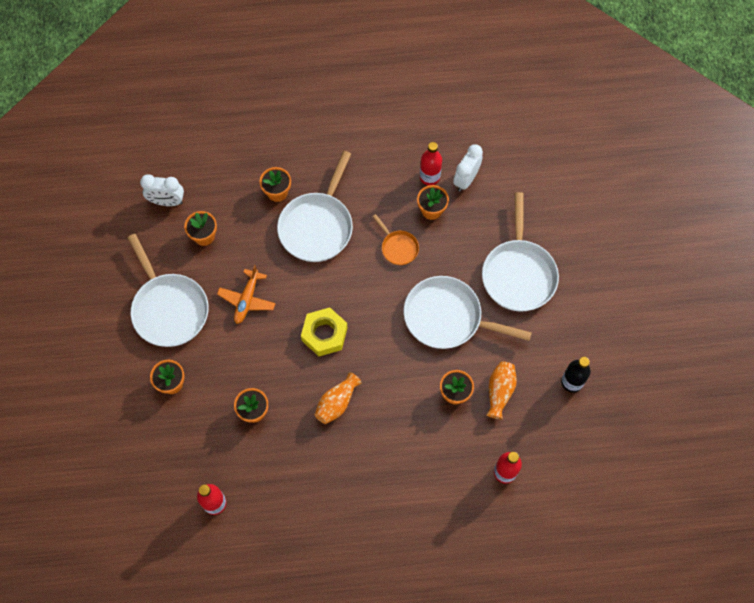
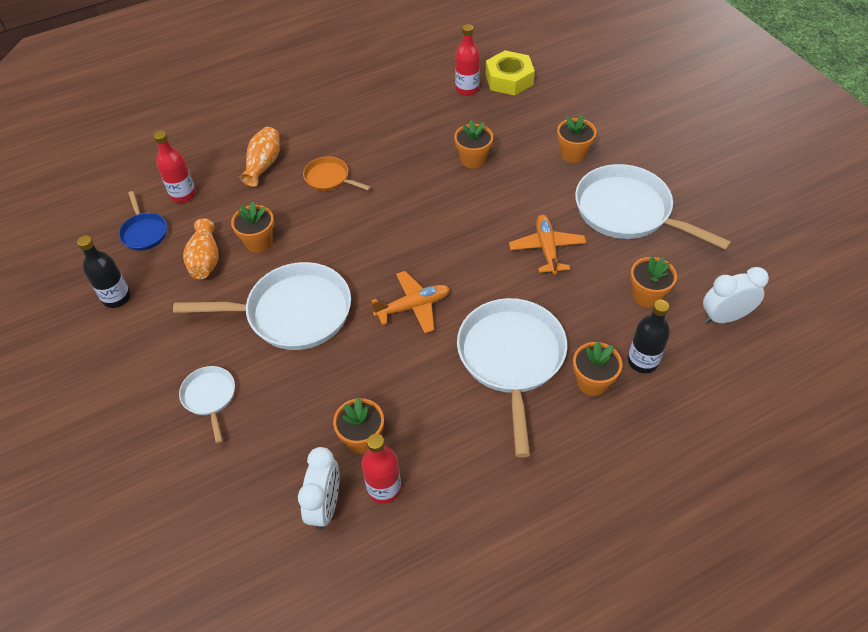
camera: 160 degrees right, 15 degrees down
(238, 193) = (642, 361): none -> black bottle
(324, 334) = (436, 247): yellow nut -> yellow nut (509, 79)
(337, 403) = (389, 193): orange vase -> orange vase (263, 165)
(363, 289) = (413, 307): none -> orange plane
(398, 247) = (389, 371): orange pan -> orange pan (329, 178)
(518, 273) = (210, 397): white pan -> white pan, size x0.50
(543, 441) = (144, 232): none -> blue pan

